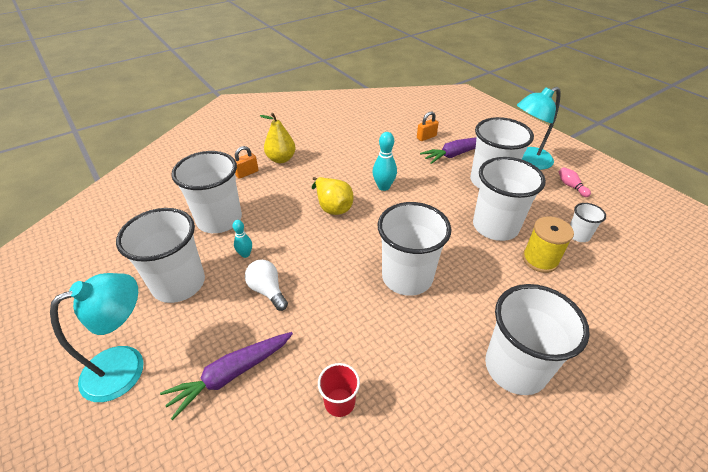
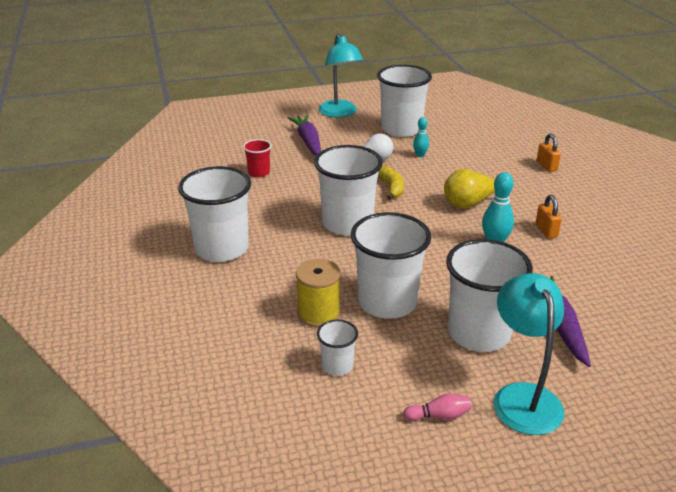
camera: 110 degrees right, 10 degrees down
(219, 219) = (472, 148): white cup -> none
(281, 159) = (571, 187): yellow pear -> none
(325, 261) = (391, 188): none -> yellow banana
(426, 137) = (614, 310): orange padlock -> orange padlock (546, 230)

